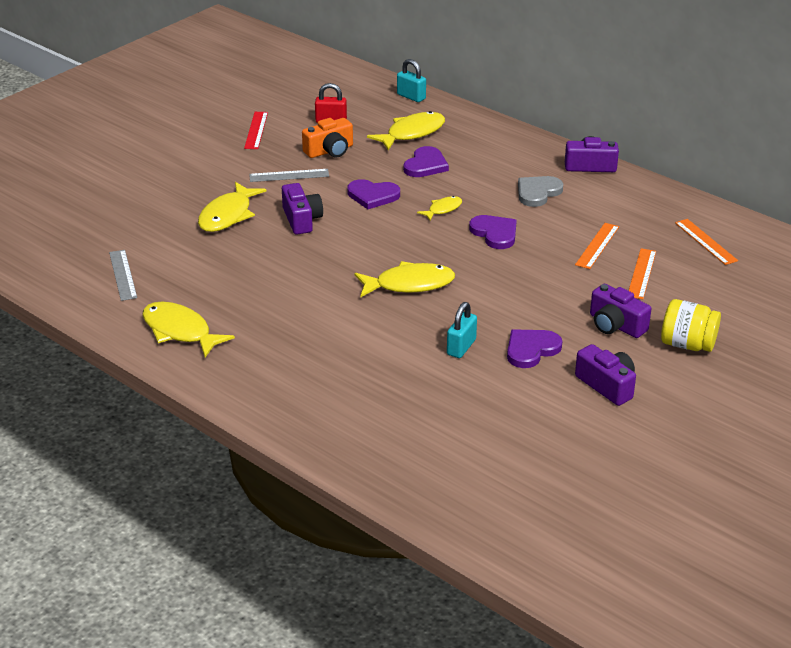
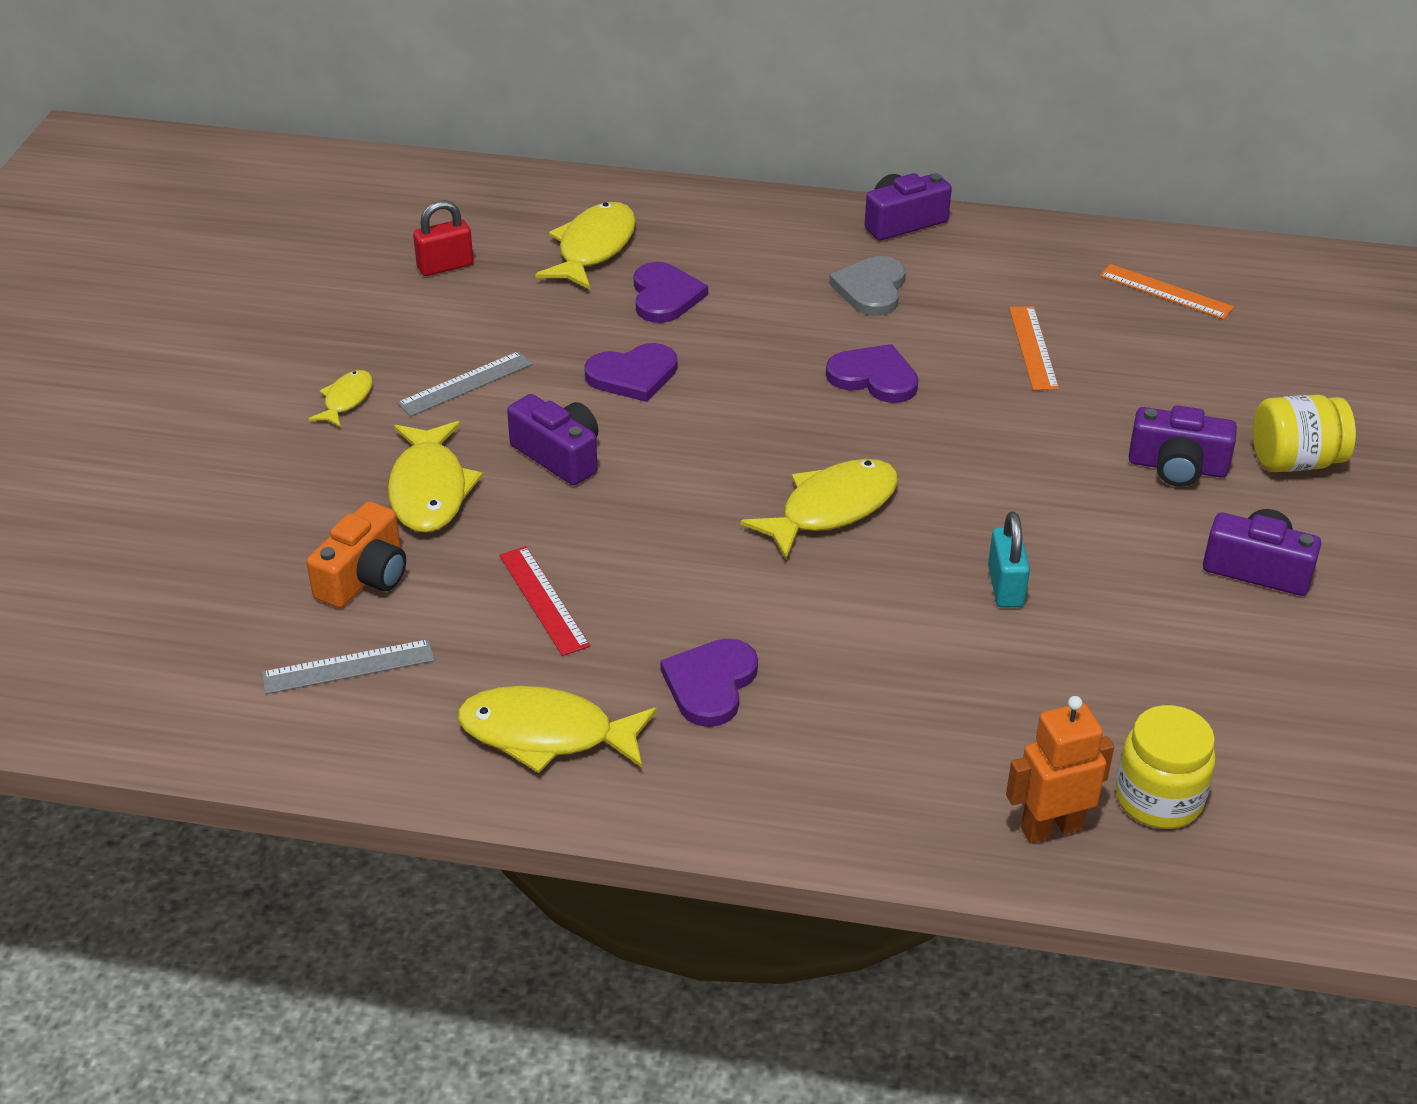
camera: 30 degrees left, 5 degrees up
(123, 275) = (348, 666): grey ruler -> grey ruler turned 60 degrees counterclockwise
(256, 130) = (335, 320): red ruler -> red ruler (544, 600)
(330, 151) = (491, 319): orange camera -> orange camera (364, 577)
(371, 454) = (1051, 828): none -> orange robot
(411, 97) = (534, 186): turquoise padlock -> none
(438, 463) = (1158, 799): none -> yellow jar
(443, 209) = (761, 363): yellow fish -> yellow fish (346, 400)
(531, 349) = (1104, 551): purple heart -> purple heart (710, 684)
(642, 273) = (1133, 371): orange ruler -> none

